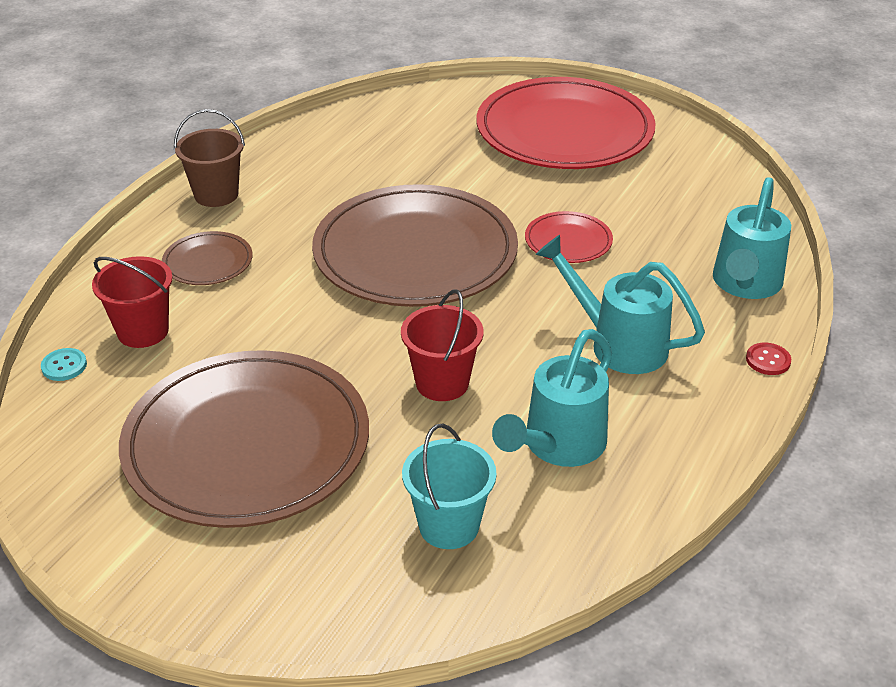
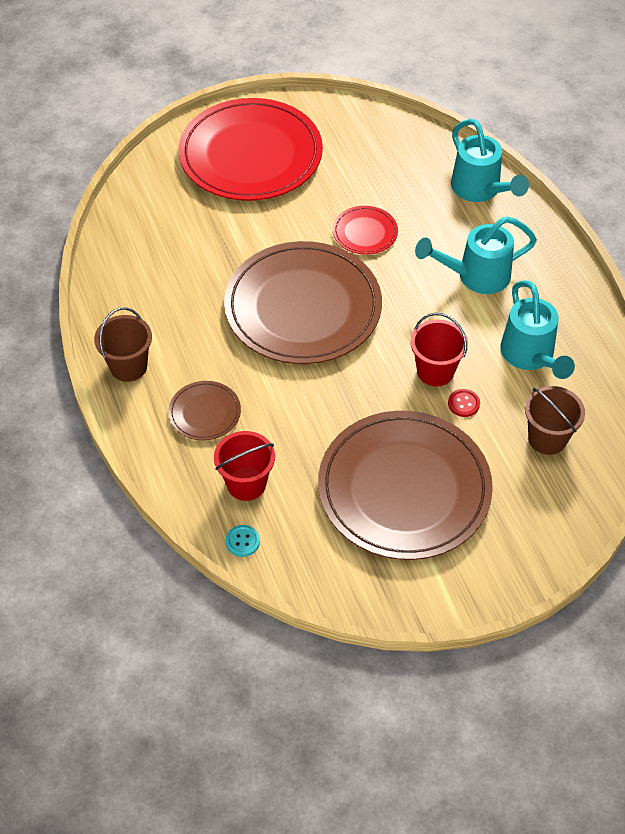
camera: 50 degrees left, 15 degrees up
(449, 526) = (547, 438): turquoise bucket -> brown bucket
(768, 360) = (546, 228): red button -> red button (463, 403)

